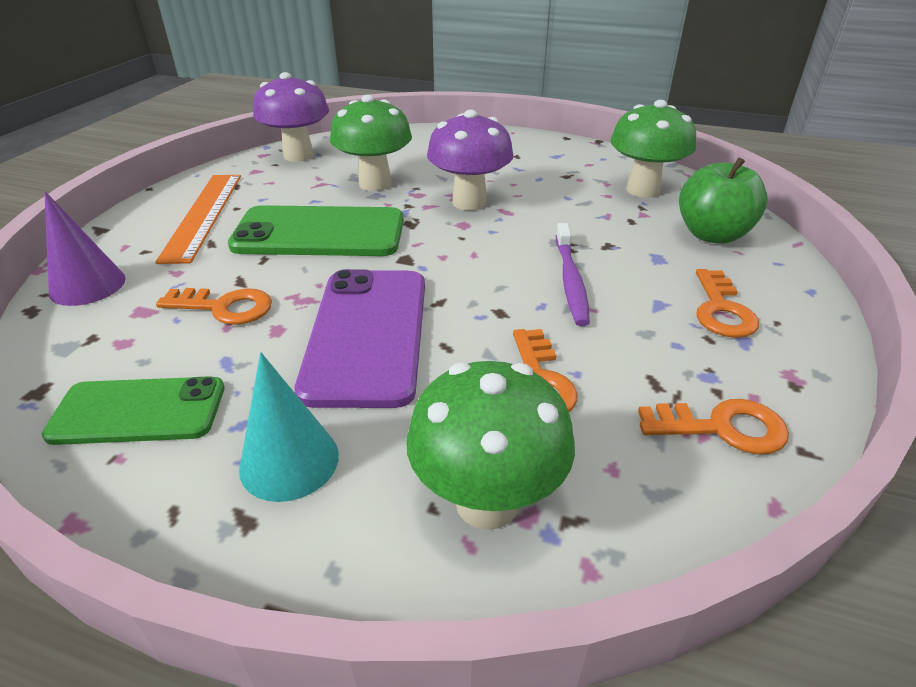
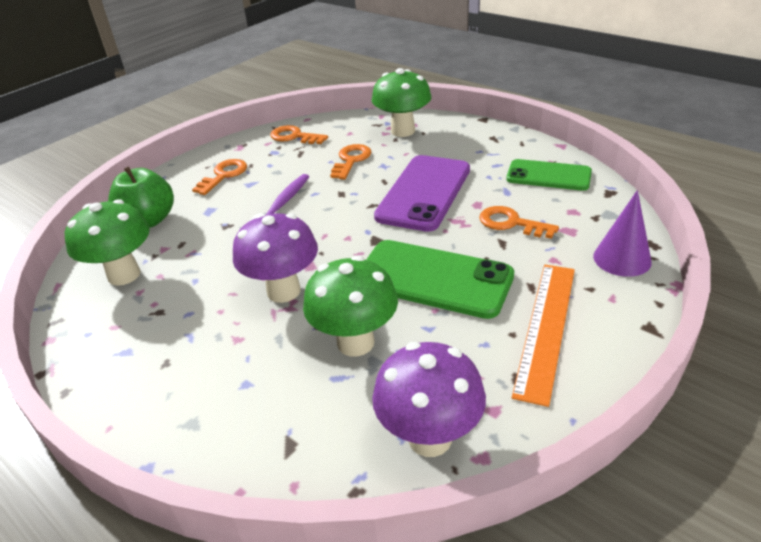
camera: 155 degrees left, 0 degrees up
(289, 461) = (475, 150): turquoise cone -> none

